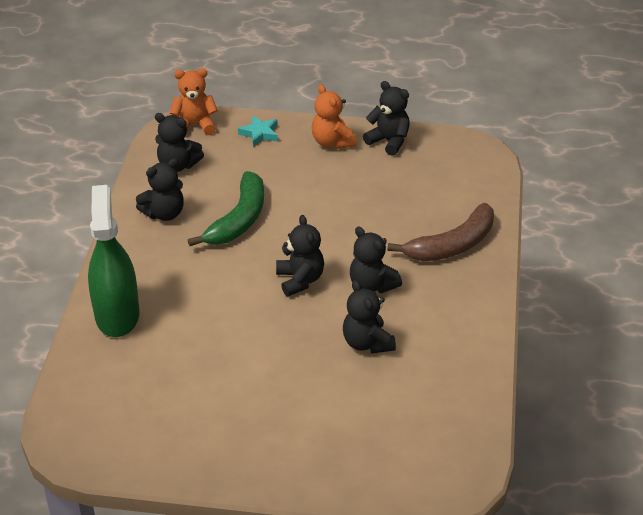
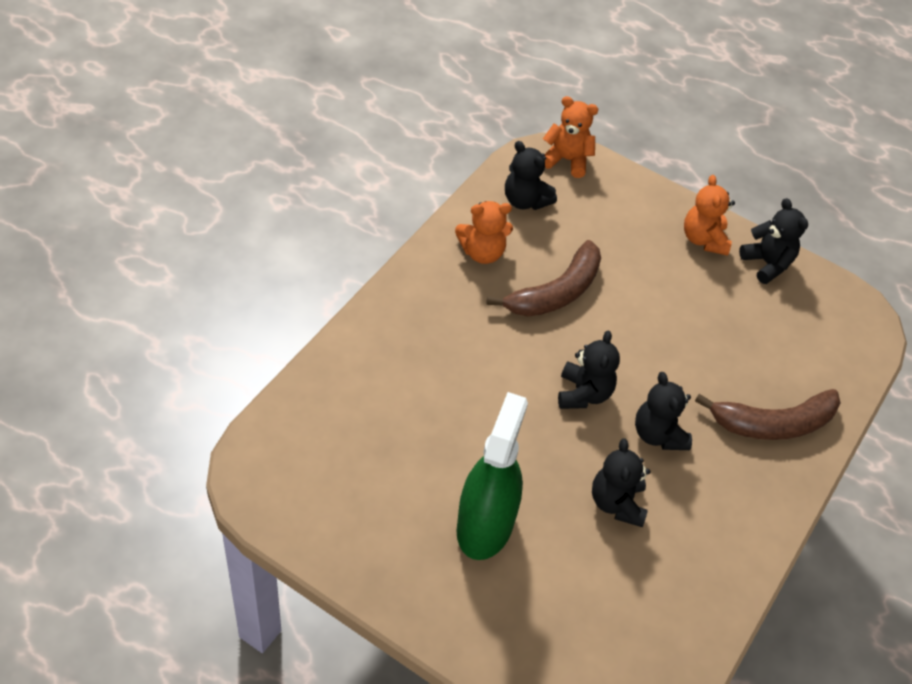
camera: 20 degrees right, 10 degrees up
(117, 315) = (375, 352): green spray bottle -> green spray bottle (485, 525)
(164, 213) = (482, 252): black teddy bear -> orange teddy bear
(239, 219) = (556, 292): green banana -> brown banana
(259, 134) = (630, 198): turquoise star -> none

